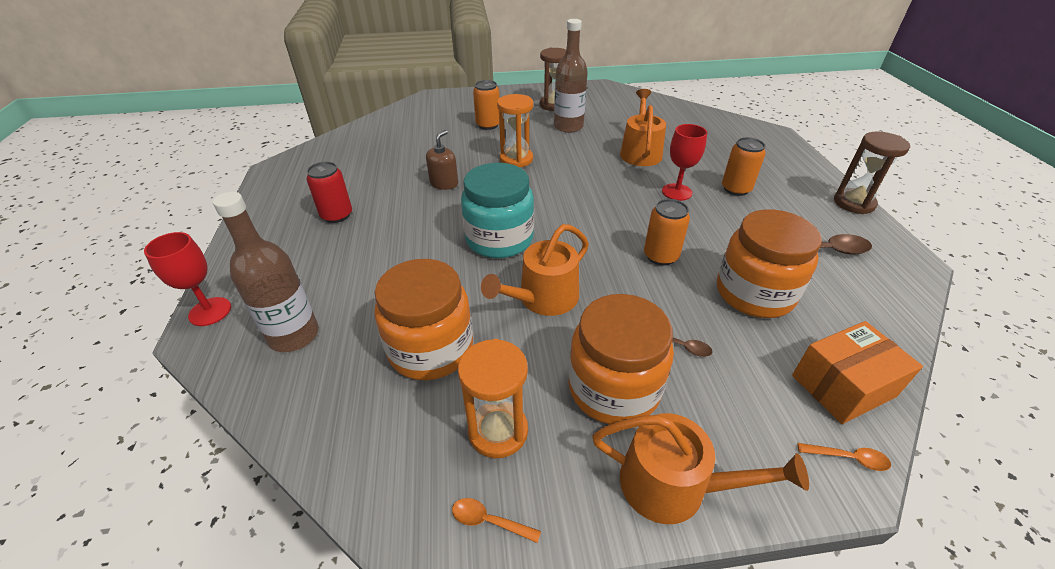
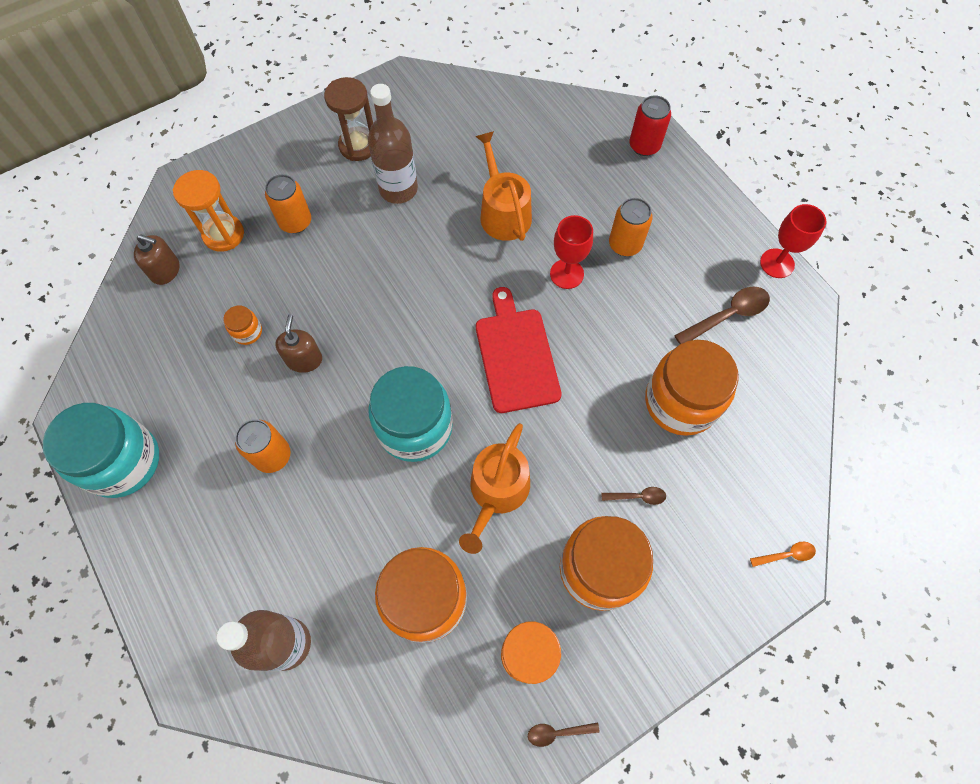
camera: 25 degrees left, 25 degrees up
(210, 311) = (177, 656): red goblet -> red goblet (777, 263)
(282, 197) = (123, 461): none -> turquoise jar
(337, 215) = (212, 464): red can -> red can (644, 146)
(390, 126) = (165, 270): none -> brown soap dispenser
(417, 162) = (247, 332): none -> orange jar
(489, 521) = (557, 732): orange spoon -> brown spoon
(516, 159) = (366, 281): orange hourglass -> orange hourglass (223, 234)
(609, 223) = (516, 356): none -> red cutting board
(660, 256) = (583, 385): orange can -> orange can (272, 456)
(673, 485) = (674, 638): orange watering can -> none
(842, 386) = (771, 483): orange box -> none
(854, 203) = (742, 225): brown hourglass -> none

